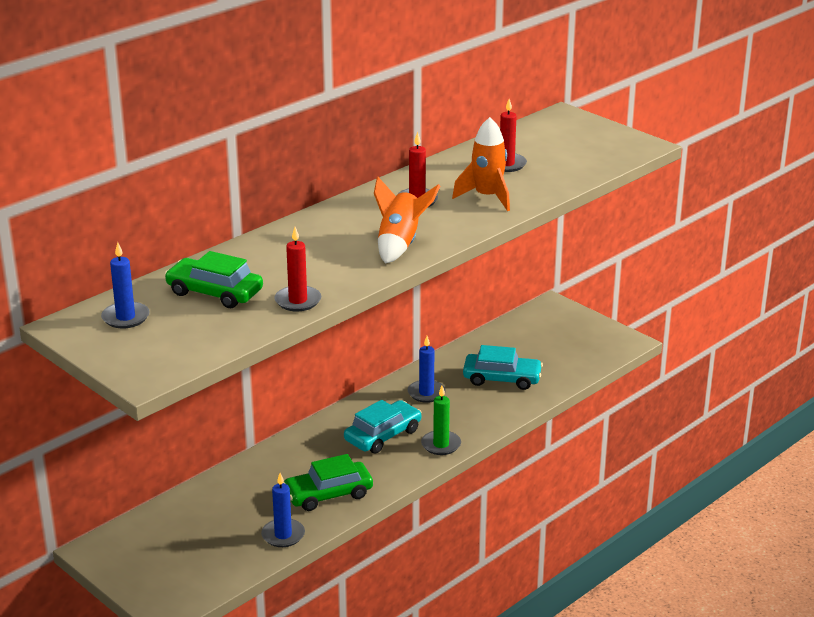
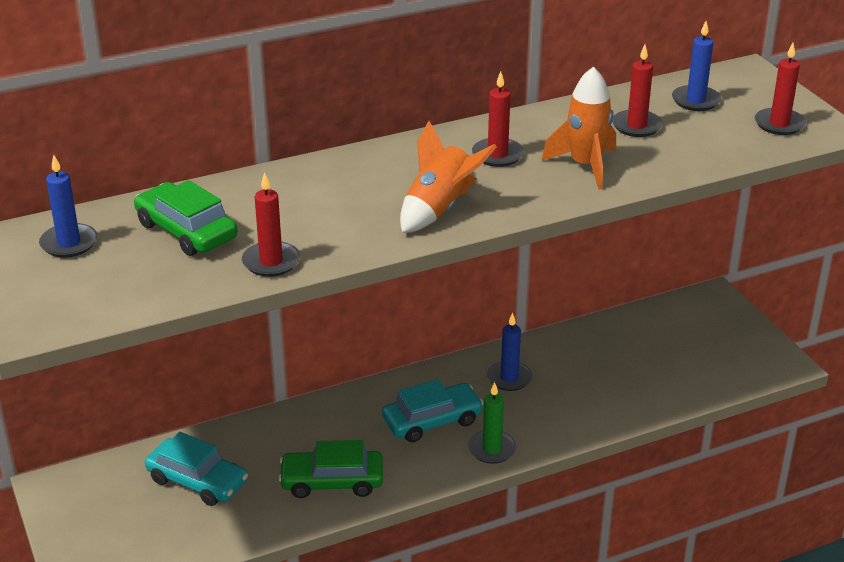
camera: 20 degrees right, 5 degrees up
(283, 535) = (255, 521): blue candle -> blue candle (695, 101)
(502, 378) = (607, 379): turquoise car -> turquoise car (197, 481)
(607, 147) = (779, 124): none -> red candle

